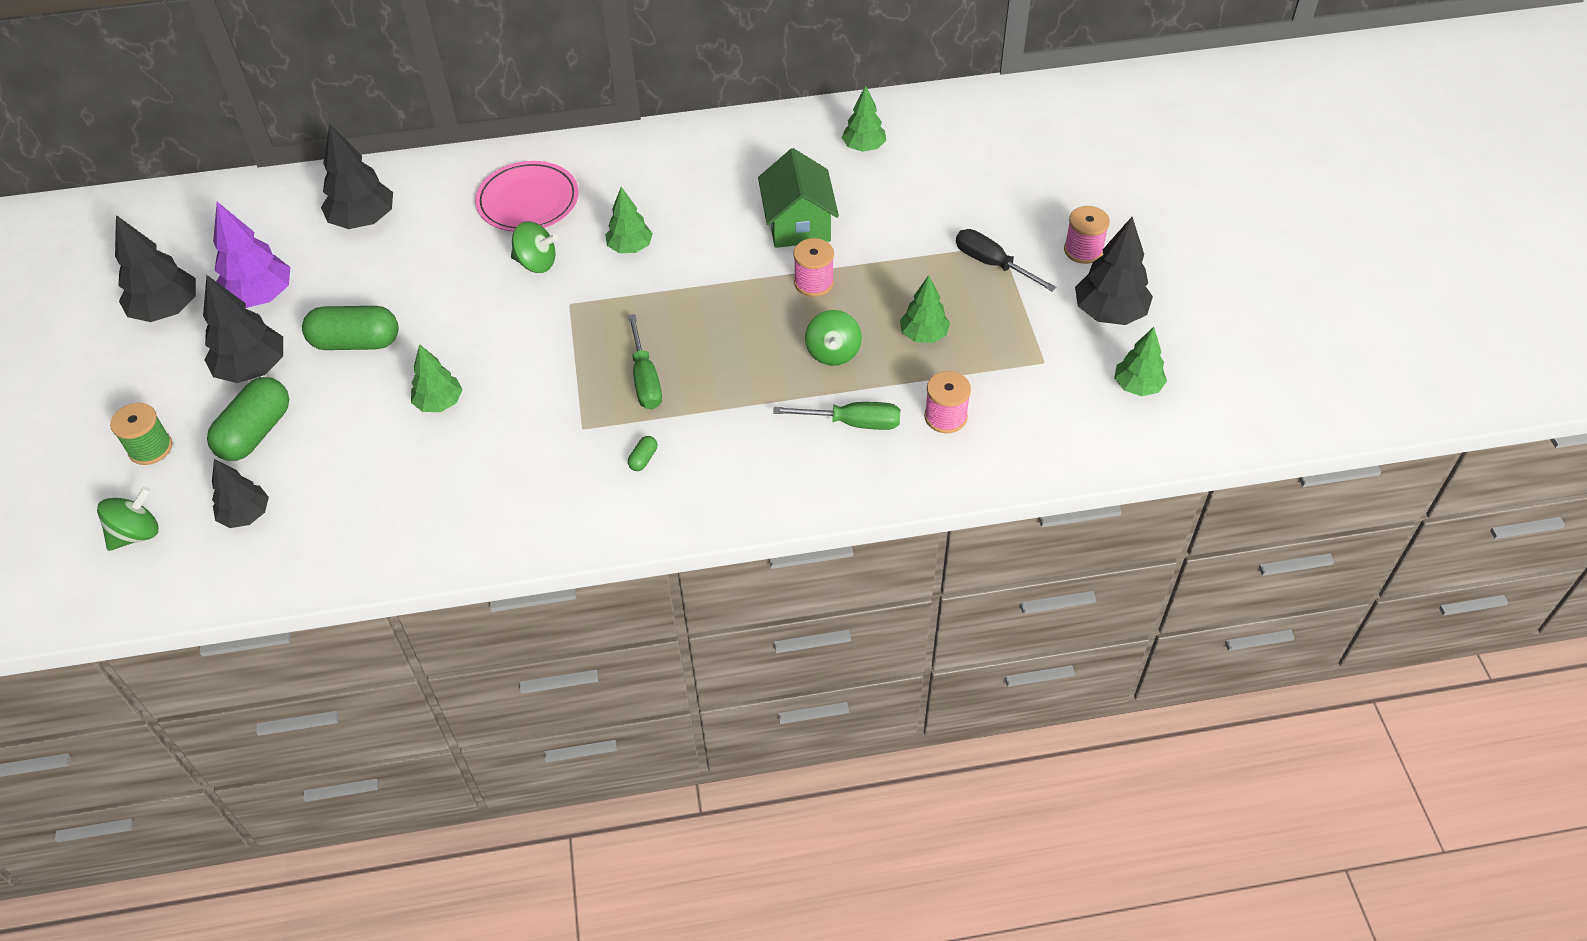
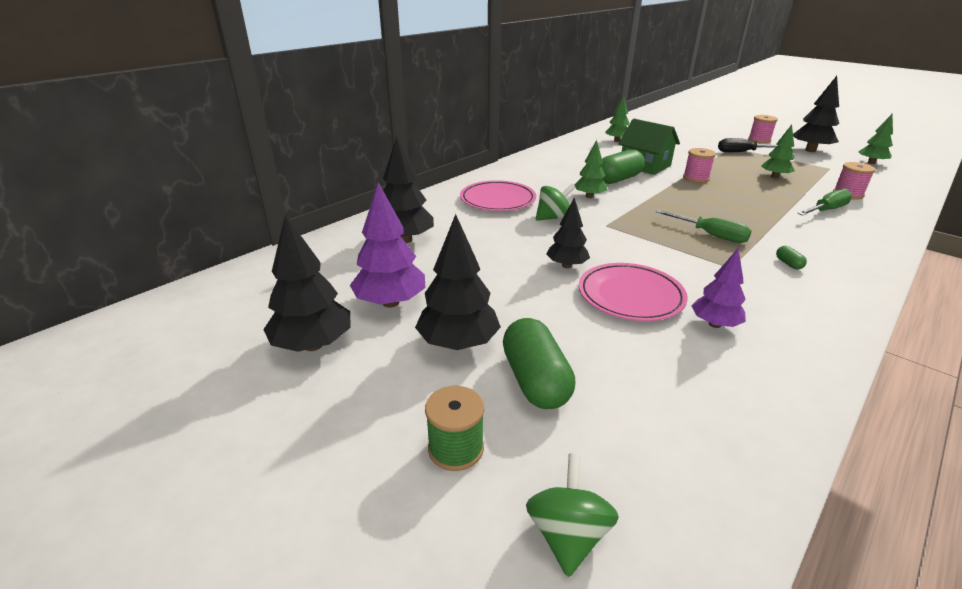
camera: 40 degrees left, 20 degrees down
(246, 515) = (637, 443): black tree -> black tree (566, 265)
(356, 342) = (512, 293): green capsule -> green capsule (618, 179)
(439, 403) = (630, 296): green tree -> pink plate
(451, 472) = (714, 324): none -> purple tree
(833, 353) = (759, 194): green spinning top -> none

